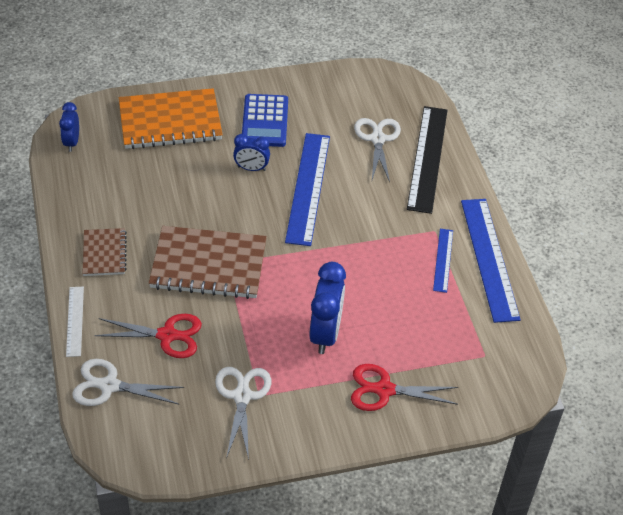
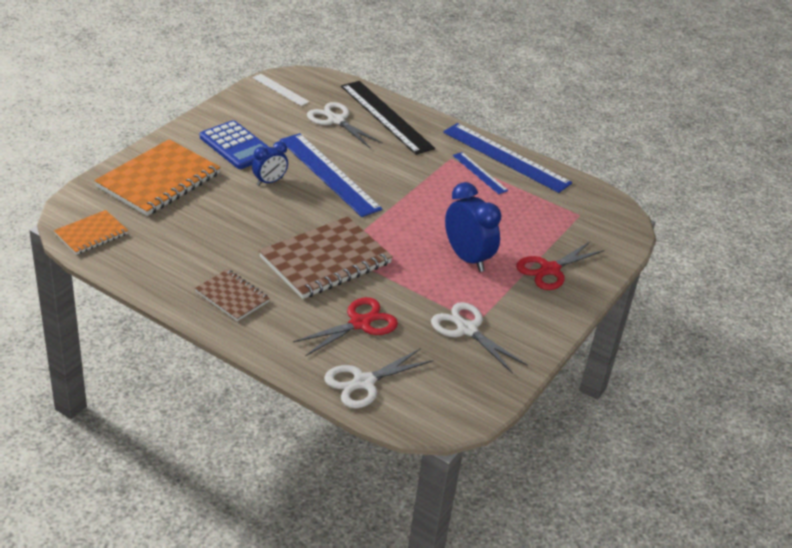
camera: 45 degrees left, 10 degrees down
(72, 142) = (91, 234): blue clock -> orange notebook
(75, 321) = (274, 356): white ruler -> white ruler (280, 90)

